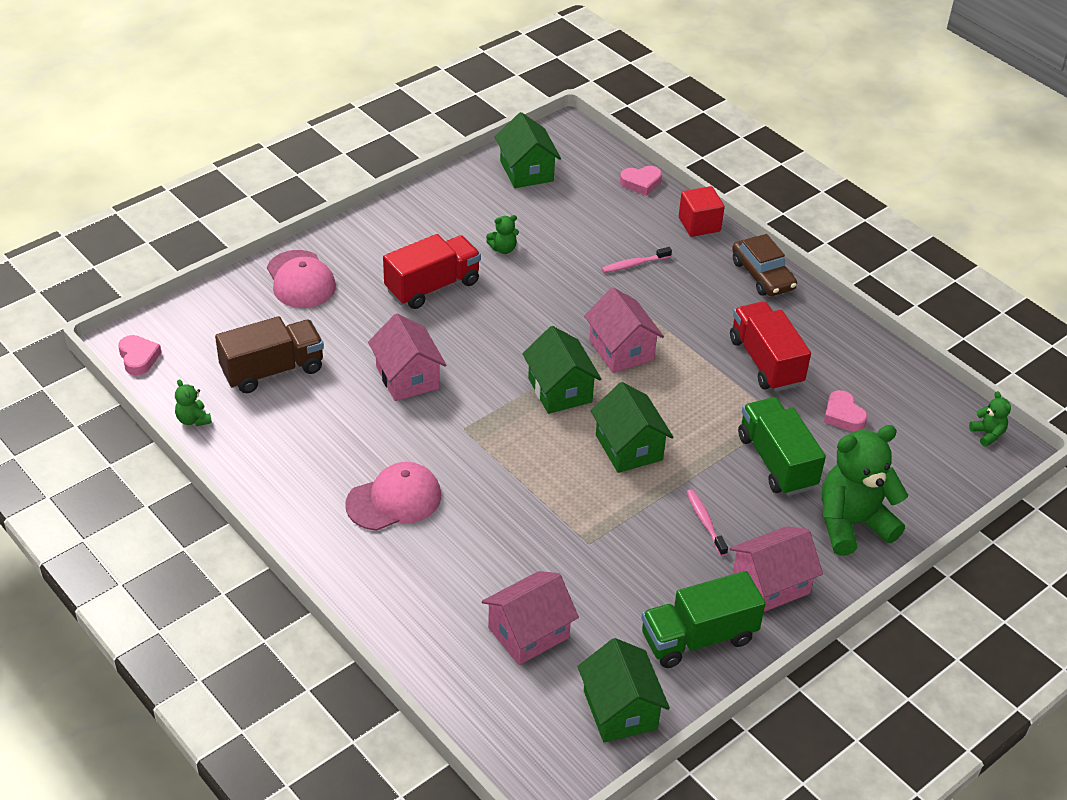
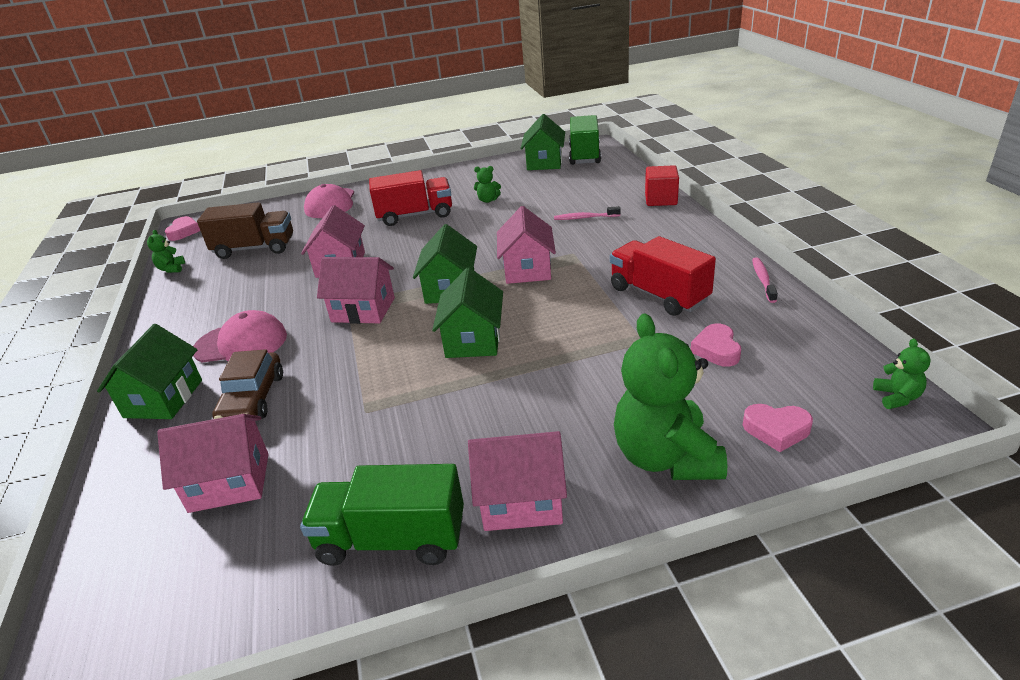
camera: 30 degrees right, 10 degrees down
(489, 434) = (363, 310): none -> pink house
(620, 710) = (234, 600): green house -> green house (163, 398)
(641, 183) = (629, 174): pink heart -> pink heart (776, 430)
(705, 522) = (495, 418): pink toothbrush -> pink toothbrush (763, 280)
(762, 275) = (697, 235): brown car -> brown car (252, 398)
(765, 362) = (658, 295): red truck -> red truck turned 45 degrees counterclockwise
(776, 462) = (614, 378): green truck -> green truck (584, 155)
(852, 524) = (665, 457): green teddy bear -> green teddy bear turned 105 degrees counterclockwise

